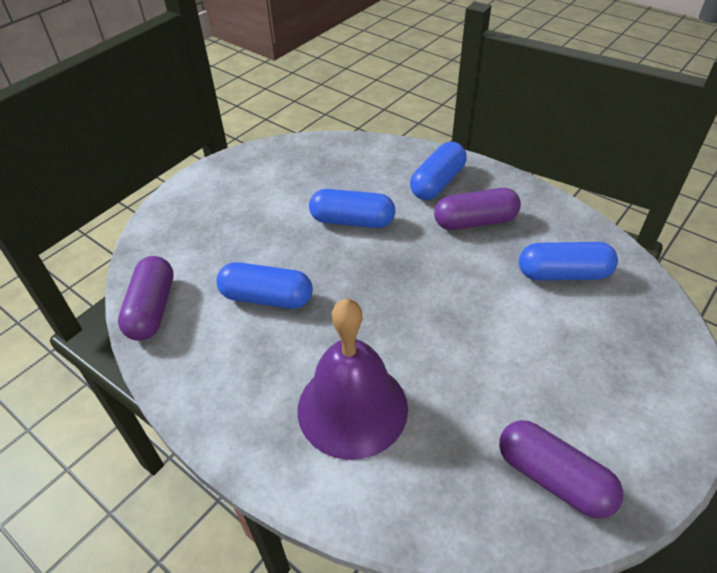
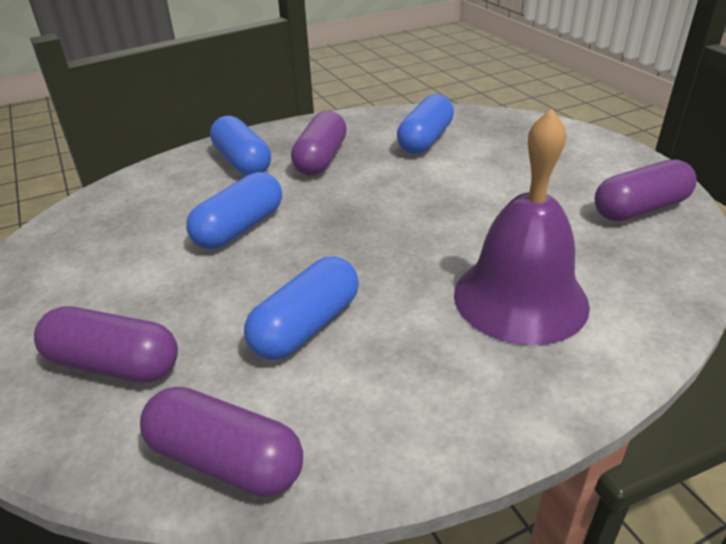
camera: 65 degrees left, 10 degrees down
(203, 233) = (114, 364): none -> purple capsule

